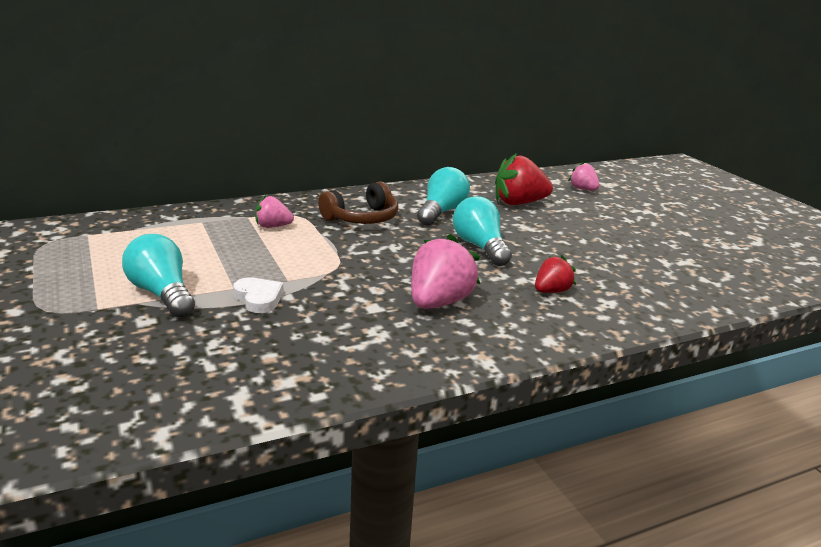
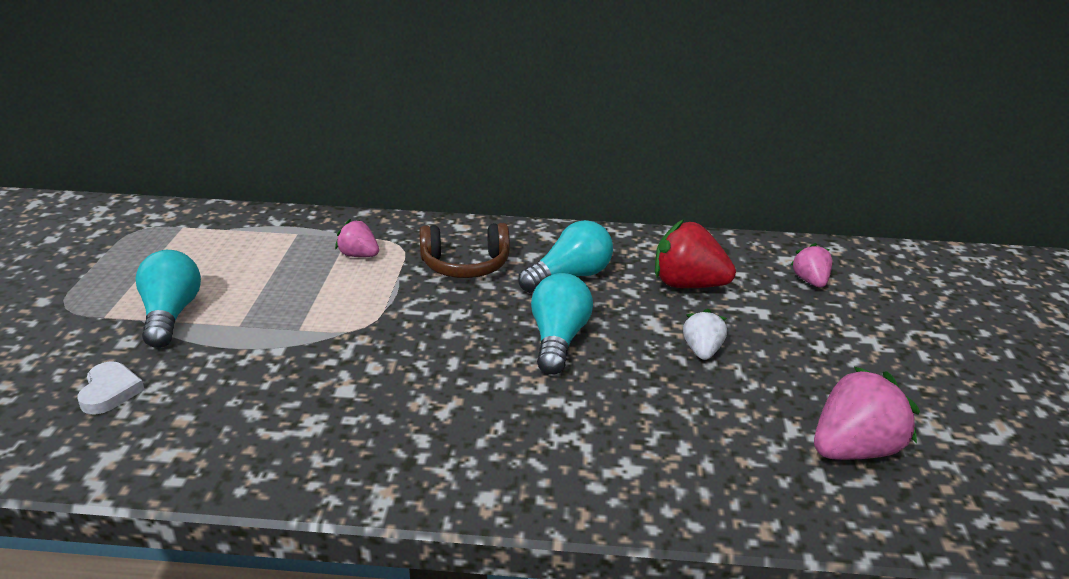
camera: 30 degrees right, 5 degrees up
(258, 298) = (247, 345): white heart -> white heart (110, 392)
(439, 302) = (420, 404): pink strawberry -> pink strawberry (854, 450)
(551, 291) = (572, 429): red strawberry -> none
(571, 235) = (702, 351): none -> white strawberry

